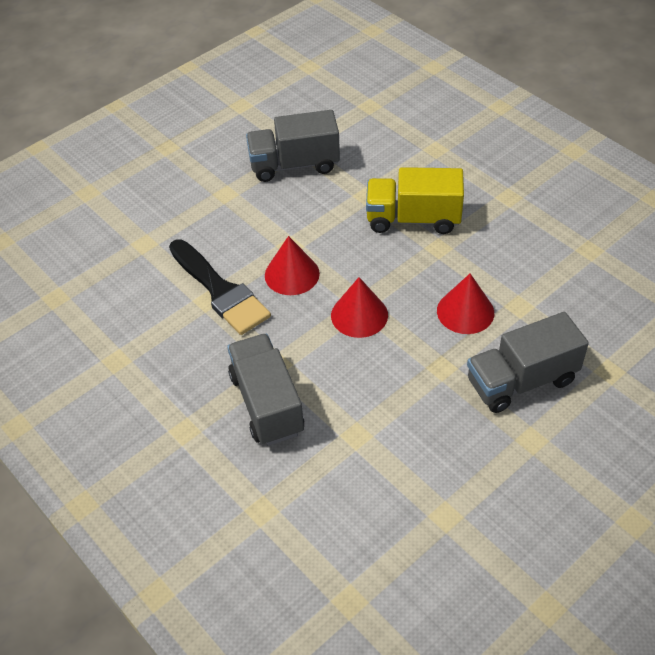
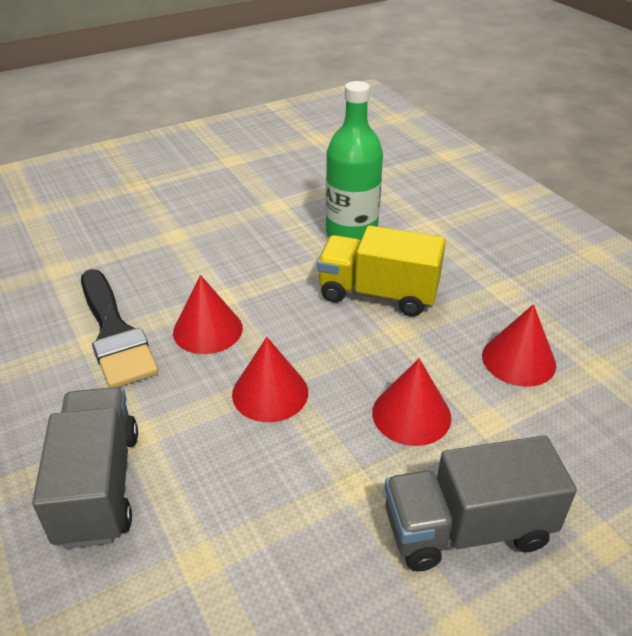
camera: 10 degrees right, 10 degrees down
(294, 165) = (262, 219): grey truck -> none
(374, 166) = (351, 233): none -> green bottle
(531, 255) = (518, 360): none -> red cone

